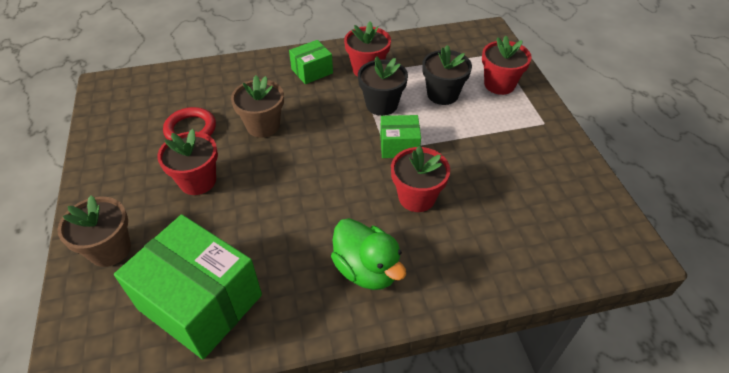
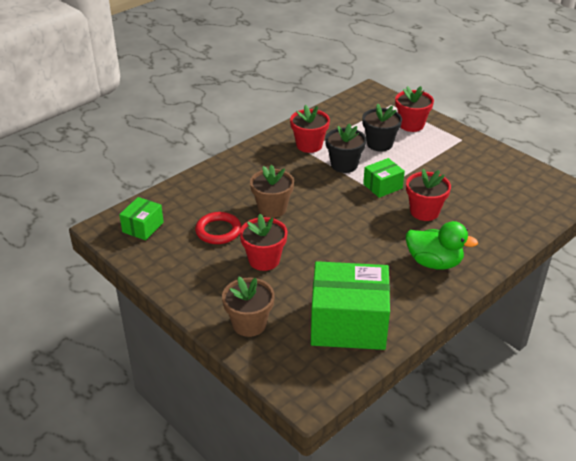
camera: 30 degrees left, 10 degrees down
(312, 71) = (268, 160): green box -> green box (143, 227)

